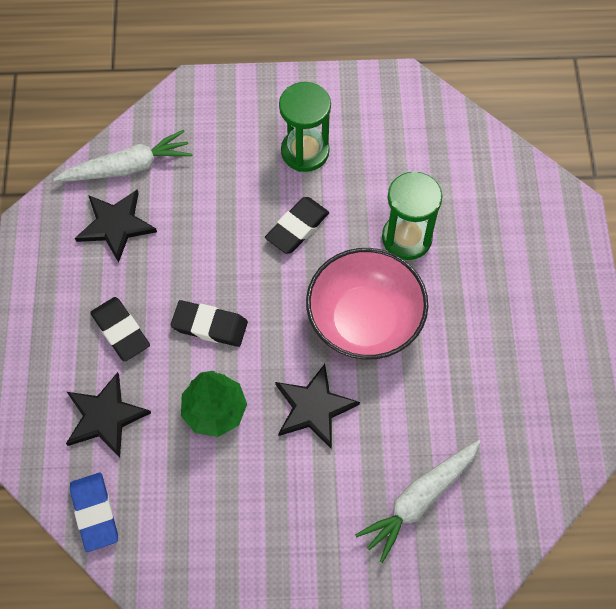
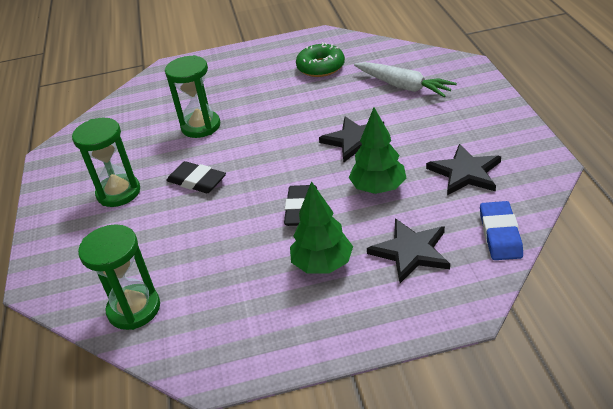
camera: 95 degrees left, 25 degrees down
(94, 513) = (500, 234): blue eraser -> blue eraser turned 60 degrees counterclockwise
(116, 225) = (206, 299): black star -> black star (465, 172)
(120, 331) = (322, 264): black eraser -> green tree
(128, 167) = (134, 309): white carrot -> green hourglass
(364, 321) = (276, 132): pink bowl -> none
(507, 402) = (320, 67): none -> green donut

